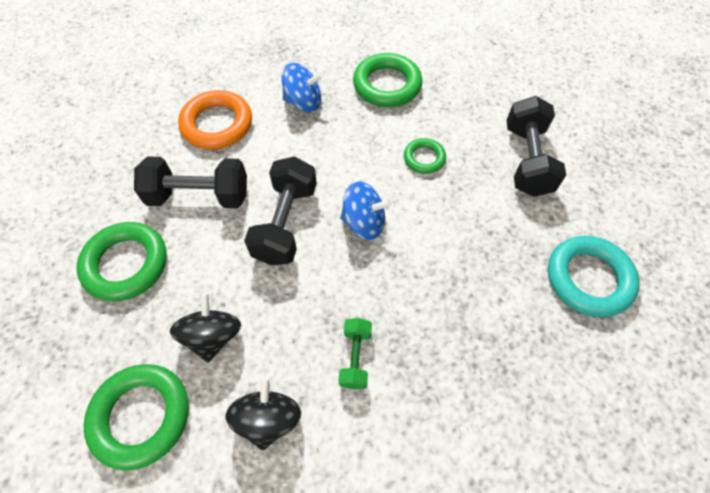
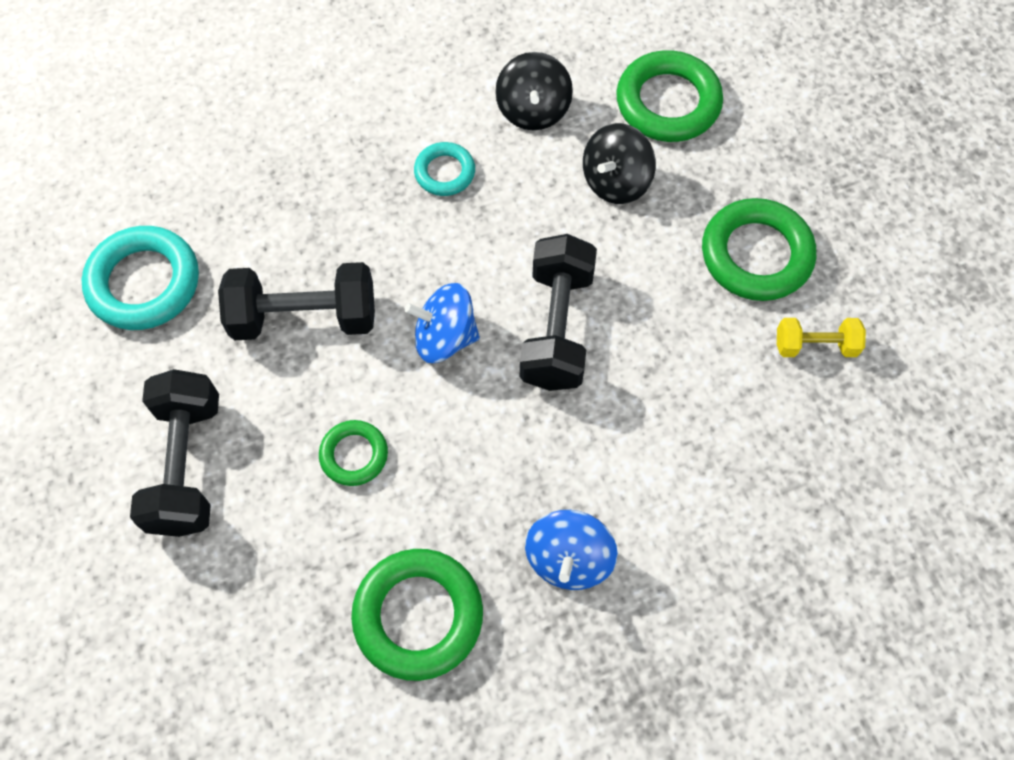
camera: 175 degrees right, 5 degrees up
(115, 199) = (815, 346): none -> yellow dumbbell
(199, 196) = (694, 360): black dumbbell -> black dumbbell (304, 317)
(213, 336) = (615, 181): black spinning top -> black spinning top turned 45 degrees clockwise
(217, 124) = (709, 495): orange ring -> none
(303, 102) = (569, 559): blue spinning top -> blue spinning top turned 75 degrees counterclockwise
(355, 357) = (444, 172): green dumbbell -> turquoise ring

